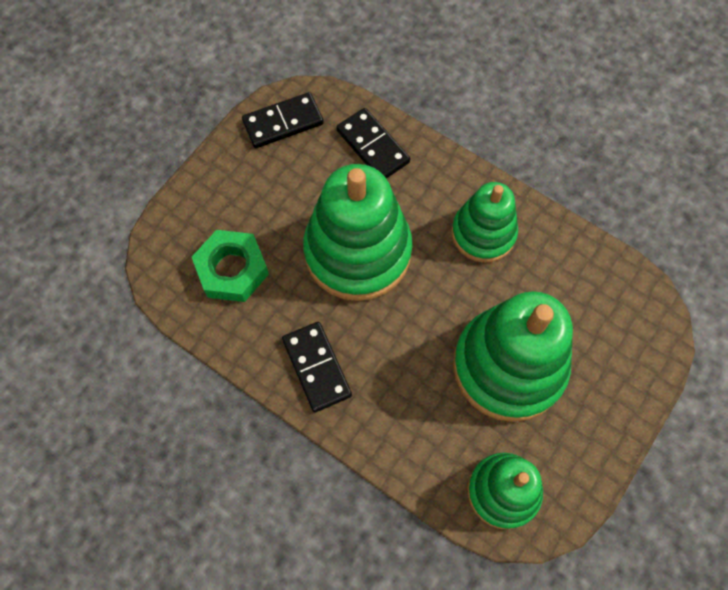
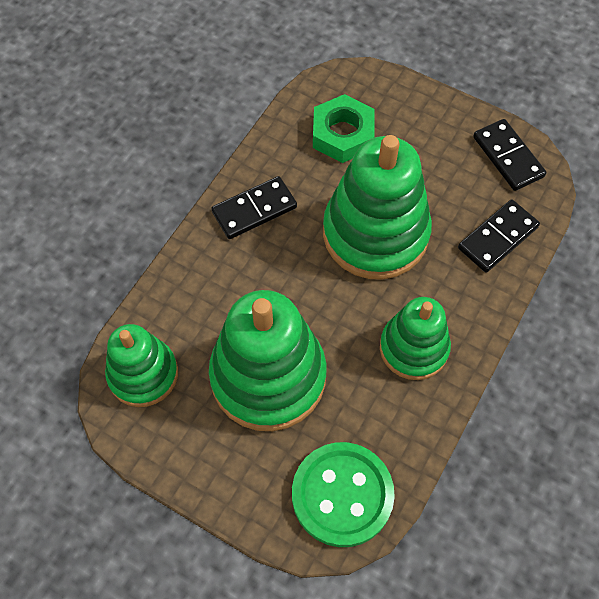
camera: 85 degrees right, 5 degrees down
(623, 310) = (342, 495): none -> green button

